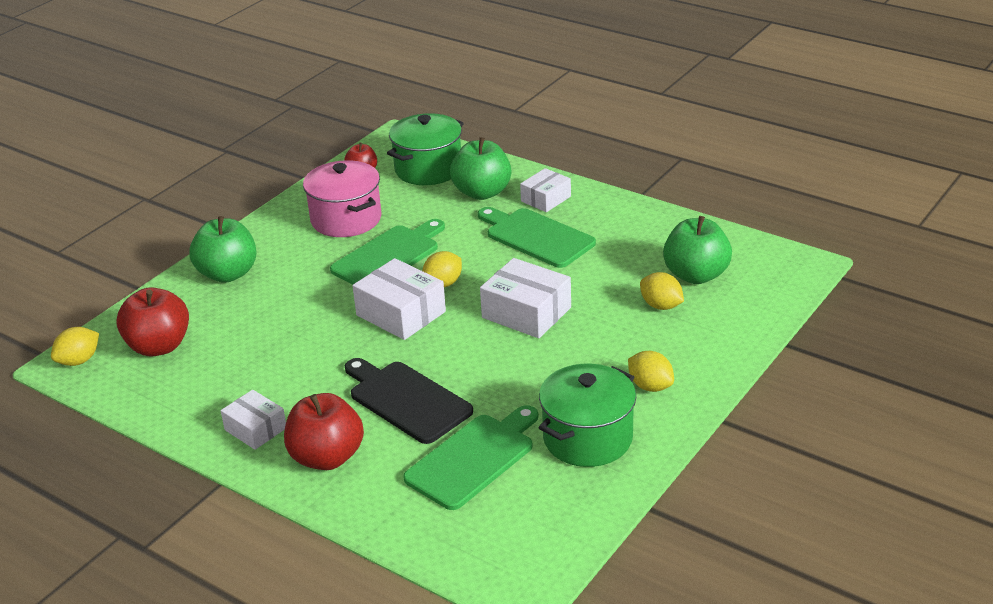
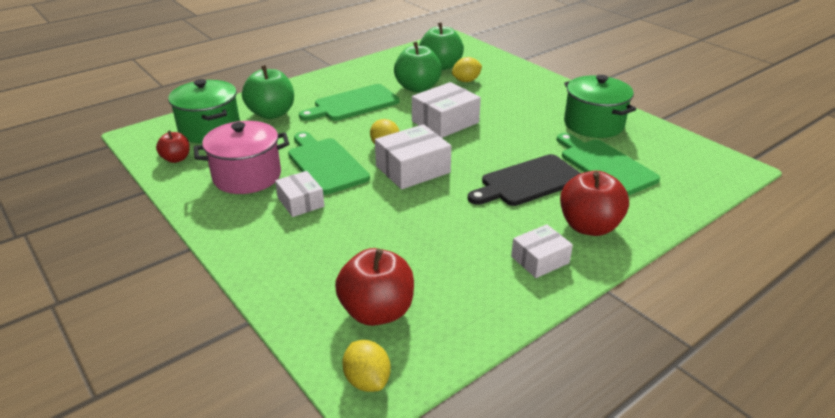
camera: 75 degrees left, 0 degrees up
(228, 274) = (278, 253): green apple -> green apple (417, 88)
(546, 199) = (306, 93): white box -> white box (300, 202)
(650, 386) = (548, 98): yellow lemon -> none

